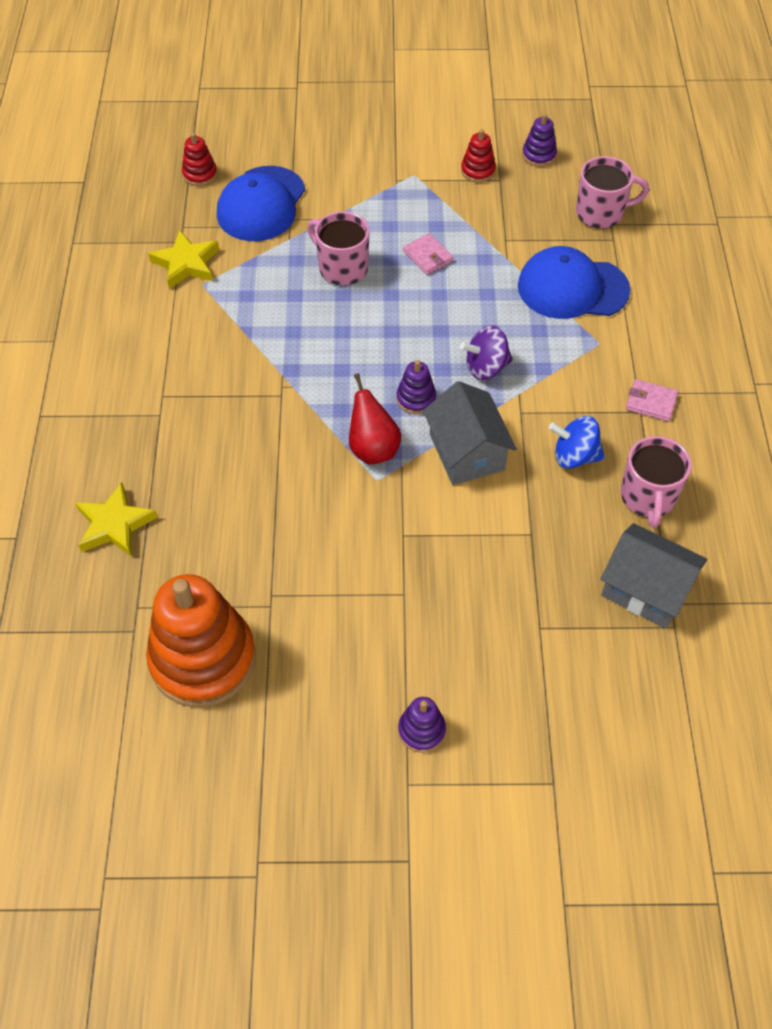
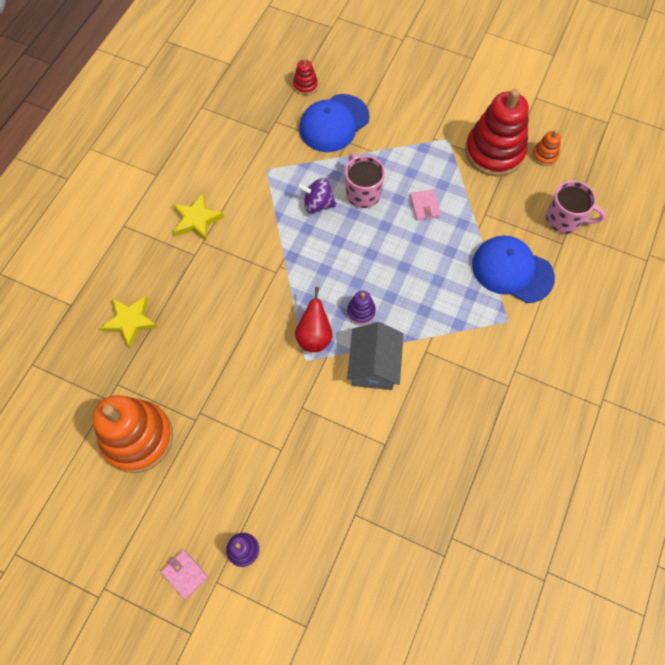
camera: 25 degrees right, 10 degrees up
(186, 263) = (264, 150): yellow star -> yellow star (197, 220)
(478, 171) = (494, 152): red stacking toy -> red stacking toy, size x2.31
(486, 367) = (419, 307): purple spinning top -> purple spinning top (317, 204)
(539, 155) = (544, 155): purple stacking toy -> orange stacking toy
(574, 456) = (444, 400): blue spinning top -> none
(646, 589) = (439, 520): grey house -> none
(648, 497) = (478, 453): pink mug -> none
(651, 402) = (519, 382): pink wallet -> pink wallet (185, 574)

